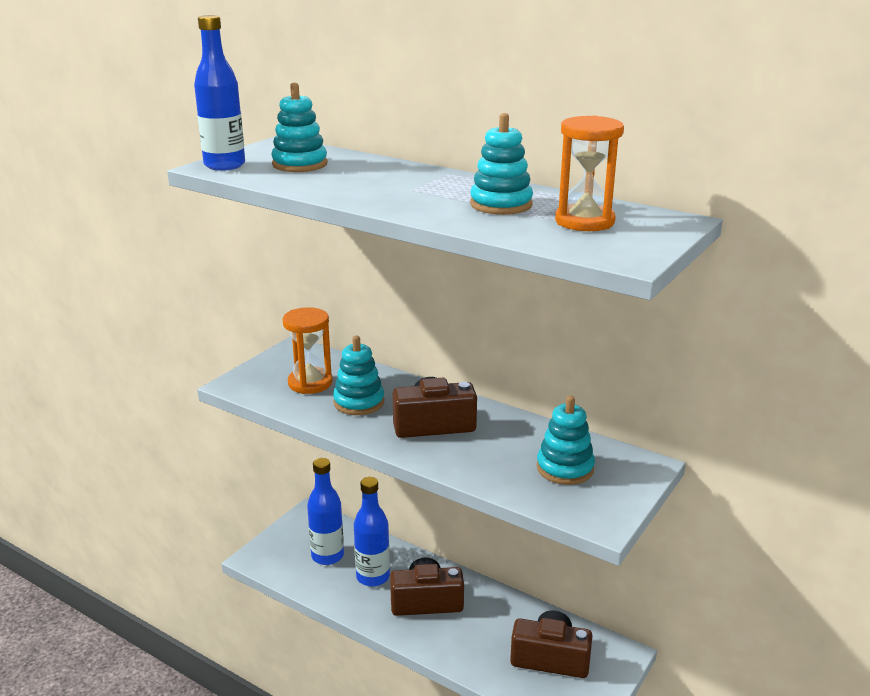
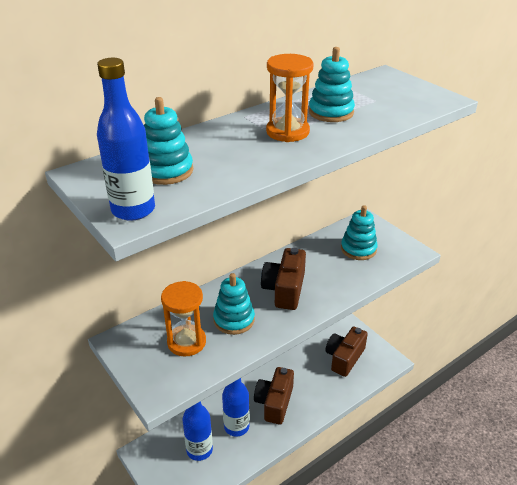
camera: 70 degrees left, 10 degrees up
(584, 221) = (377, 96): orange hourglass -> orange hourglass (287, 132)

